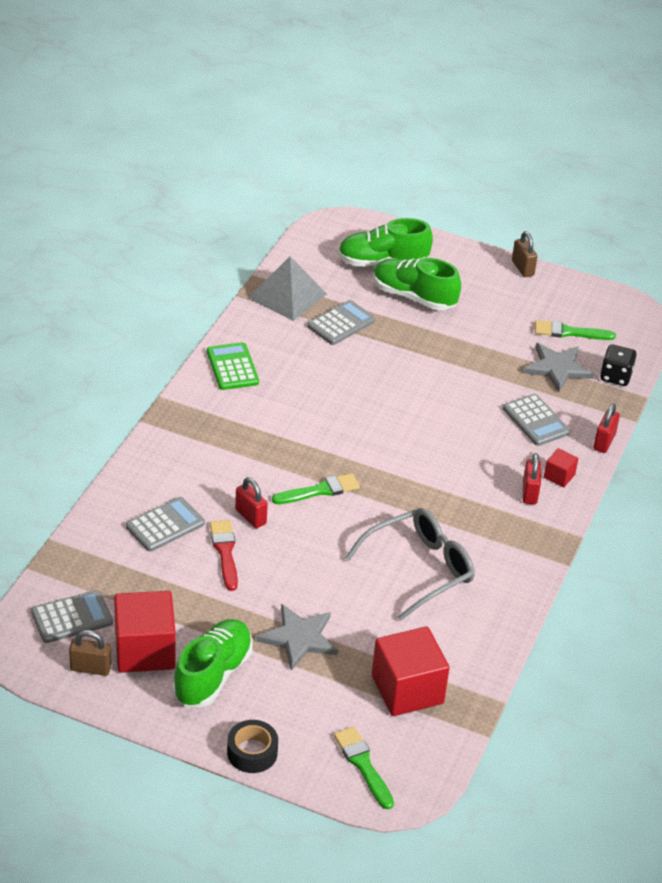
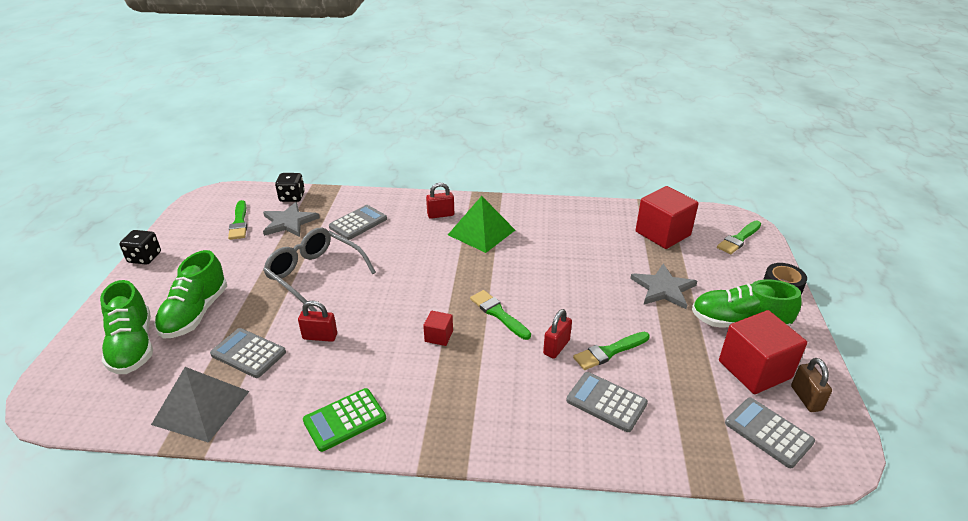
camera: 105 degrees left, 5 degrees down
(225, 552) = (609, 352): red brush -> green brush
(419, 569) = (550, 247): grey glasses -> grey glasses (315, 274)
(476, 518) = (481, 232): none -> green pyramid
(522, 268) = (144, 257): brown padlock -> black dice
(559, 476) = (416, 206): red cube -> red cube (439, 336)
(604, 442) = (370, 193): red padlock -> red padlock (320, 336)

